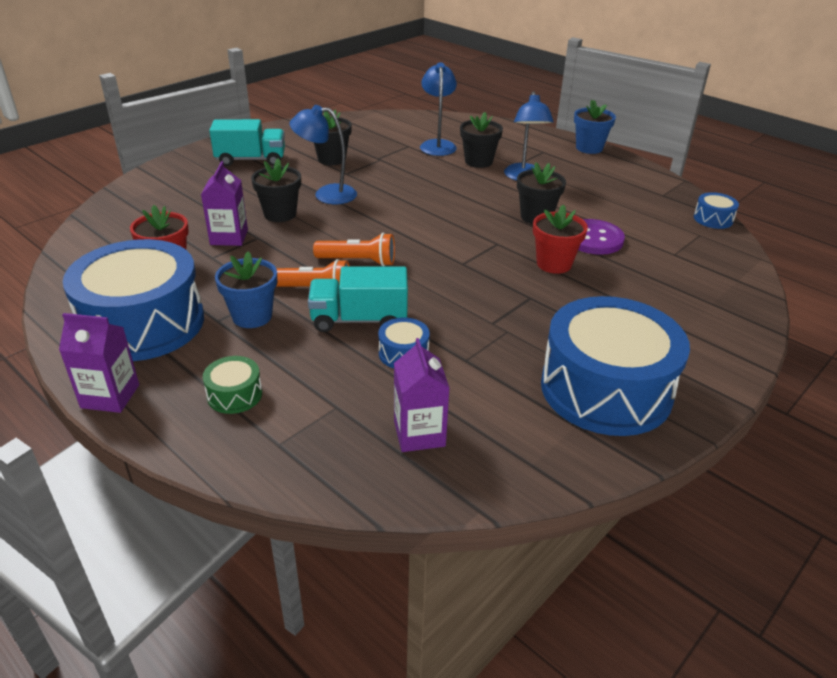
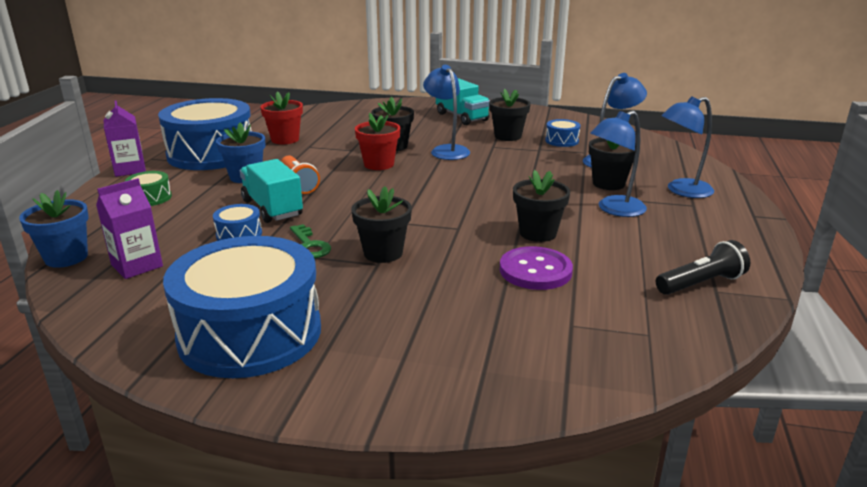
camera: 60 degrees right, 10 degrees down
(229, 237) = (340, 143): purple carton -> none
(358, 261) = (356, 186): orange flashlight -> none
(466, 320) = (309, 245): none -> green key
(513, 289) = (383, 253): none -> black flower pot
(517, 145) = (681, 190): none -> blue lamp
(554, 264) = (454, 261): red flower pot -> red flower pot (379, 164)
(589, 148) = (754, 225): blue flower pot -> blue flower pot (66, 257)
(651, 195) = (701, 284): none -> black flashlight
(713, 219) = (710, 337): blue drum -> blue drum (562, 141)

